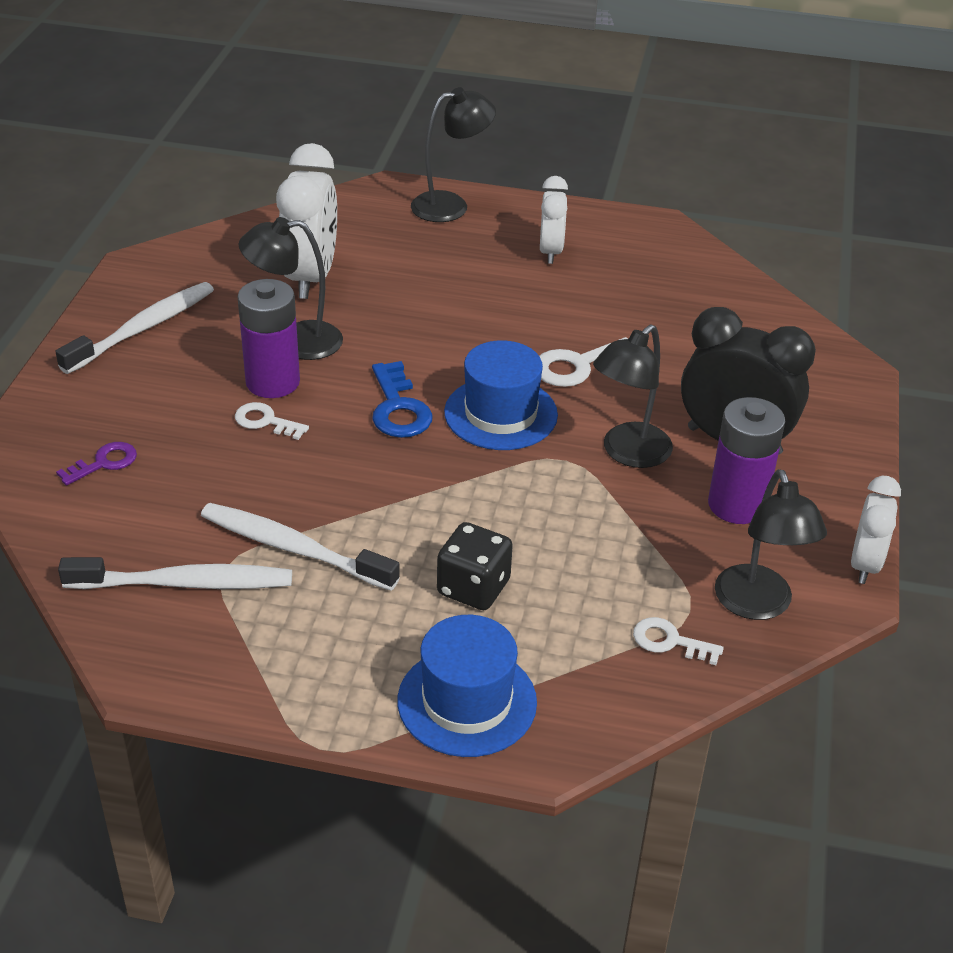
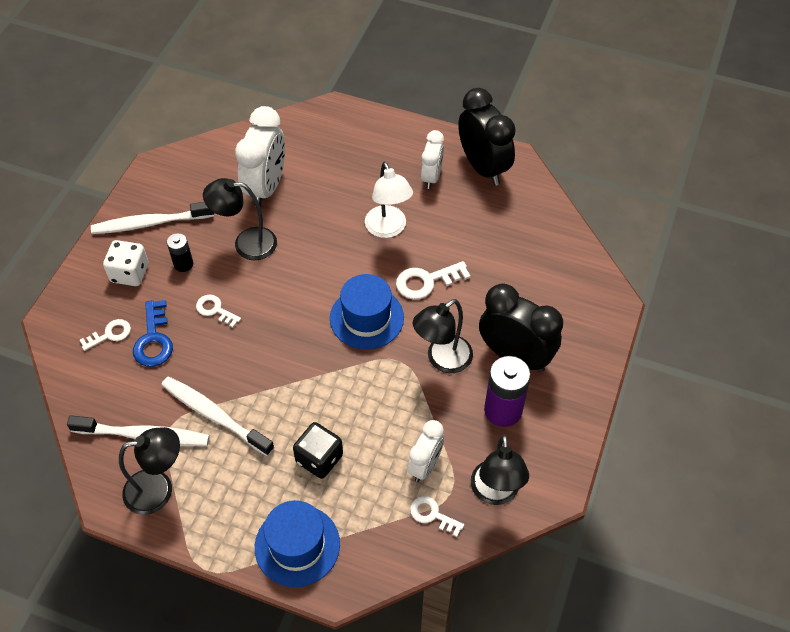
camera: 10 degrees right, 15 degrees up
(104, 463) = (110, 334): purple key -> white key
(122, 388) = (130, 273): none -> white dice
(143, 328) = (150, 223): white toothbrush -> white toothbrush turned 150 degrees counterclockwise
(204, 372) = (183, 264): none -> black battery
(272, 382) = (225, 277): purple battery -> none
(398, 408) = (301, 307): blue key -> blue key (153, 339)
(451, 205) = (372, 128): black lamp -> black lamp (159, 489)
(504, 312) = (388, 229): none -> white lamp
(621, 237) = (483, 167): none -> black clock
(865, 564) = (574, 468): white clock -> white clock (425, 465)

